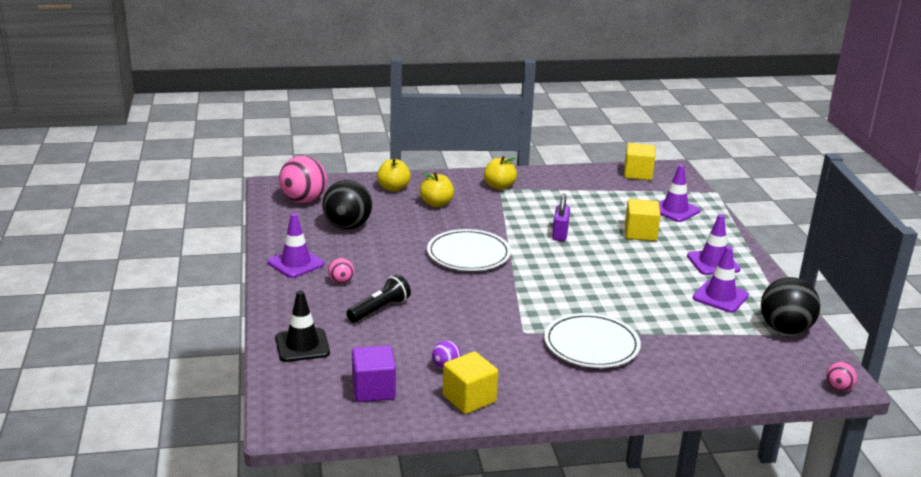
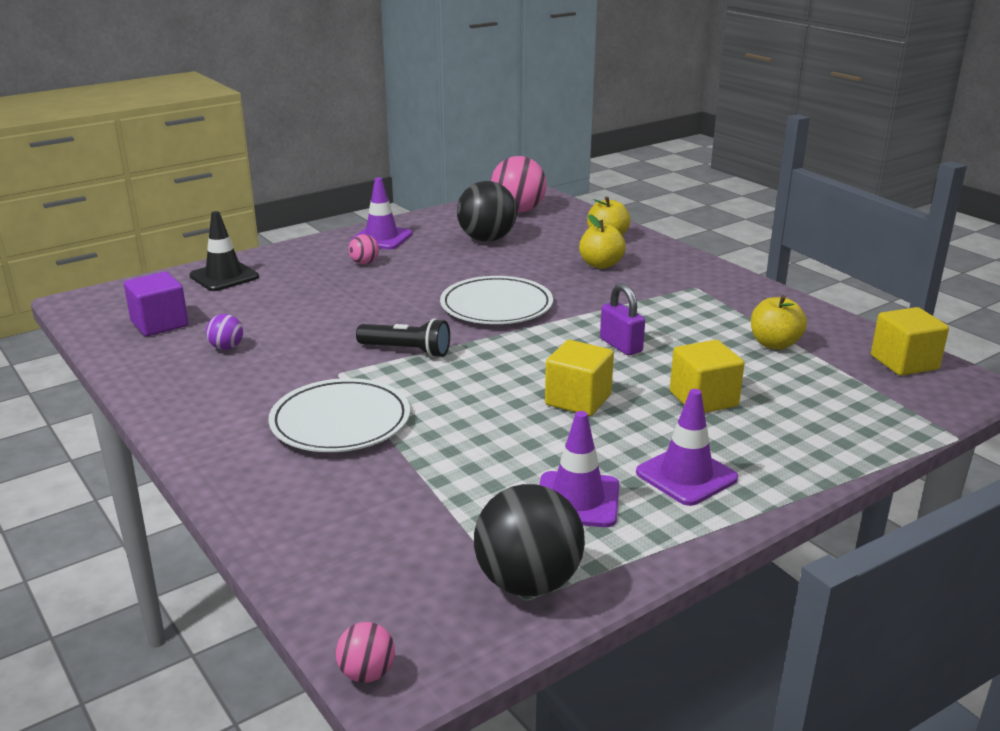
camera: 65 degrees right, 0 degrees up
(379, 309) = (323, 292): black flashlight -> black flashlight (406, 351)
(469, 398) = (167, 373): yellow cube -> yellow cube (578, 400)
(499, 186) = (701, 285): yellow apple -> yellow apple (774, 344)
(560, 234) = (621, 345): purple padlock -> purple padlock turned 75 degrees clockwise
(675, 210) = (826, 413): purple traffic cone -> none

